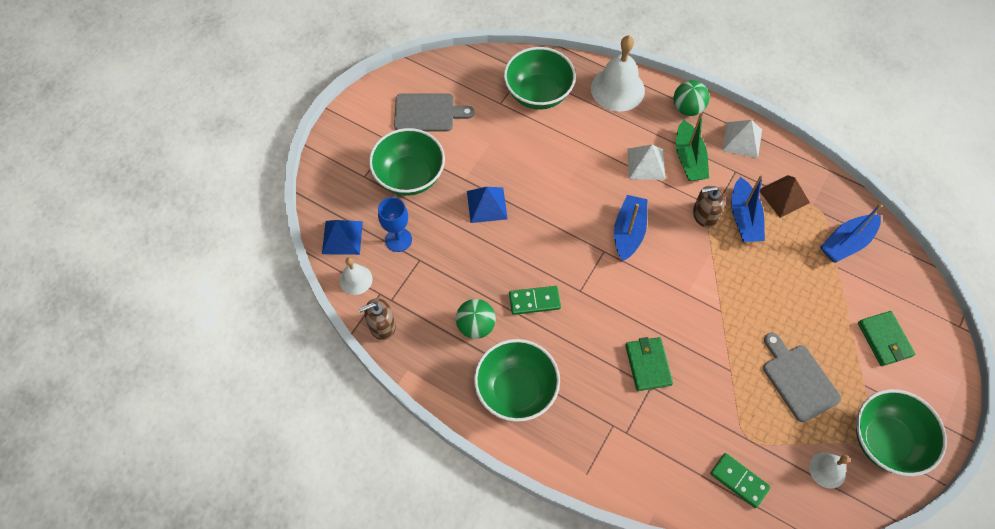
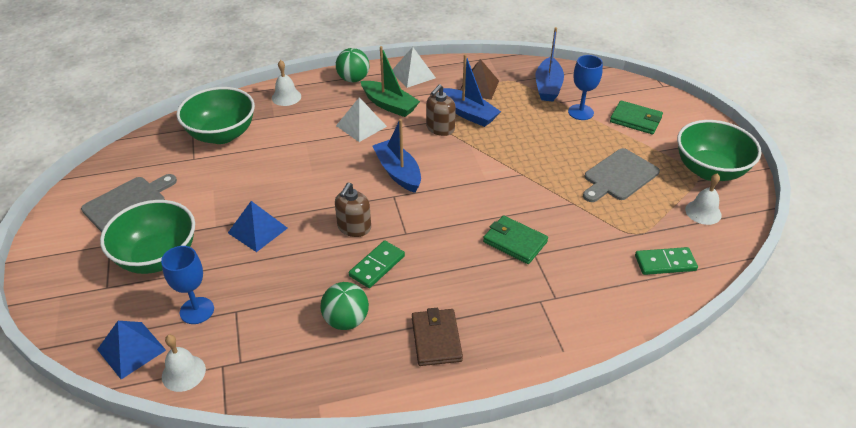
camera: 45 degrees left, 20 degrees down
(382, 326) = (253, 389): brown soap dispenser -> brown soap dispenser (354, 227)
(516, 390) = (436, 339): green bowl -> brown wallet
(617, 89) = (286, 97): white bell -> white bell, size x0.54
(798, 379) = (619, 176): grey cutting board -> grey cutting board turned 60 degrees counterclockwise
(843, 292) = (580, 112): none -> blue goblet

